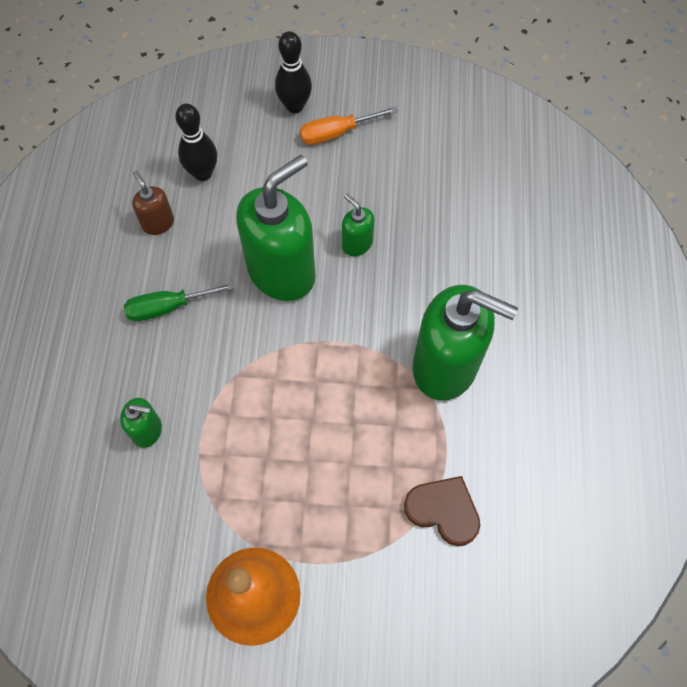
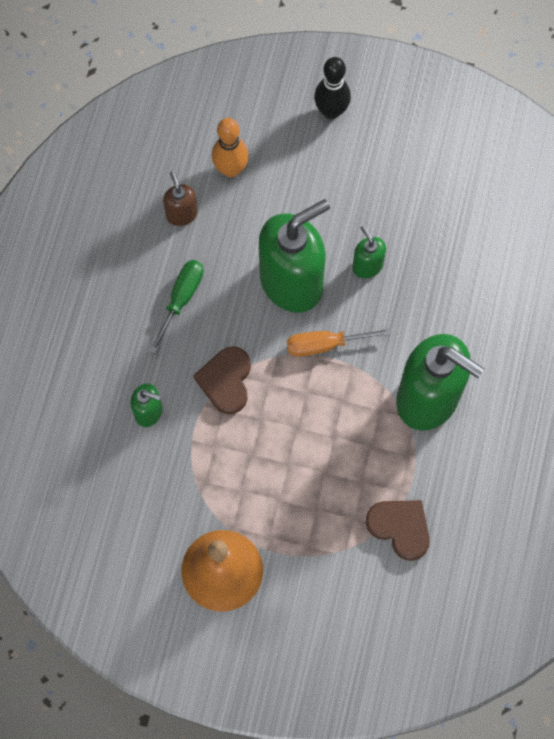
camera: 10 degrees right, 5 degrees up
(168, 307) = (181, 299): green screwdriver -> green screwdriver turned 120 degrees clockwise
(203, 173) = (231, 169): black bowling pin -> orange bowling pin
(227, 383) = (226, 381): none -> brown heart
(337, 133) = (368, 147): orange screwdriver -> orange screwdriver (325, 345)

